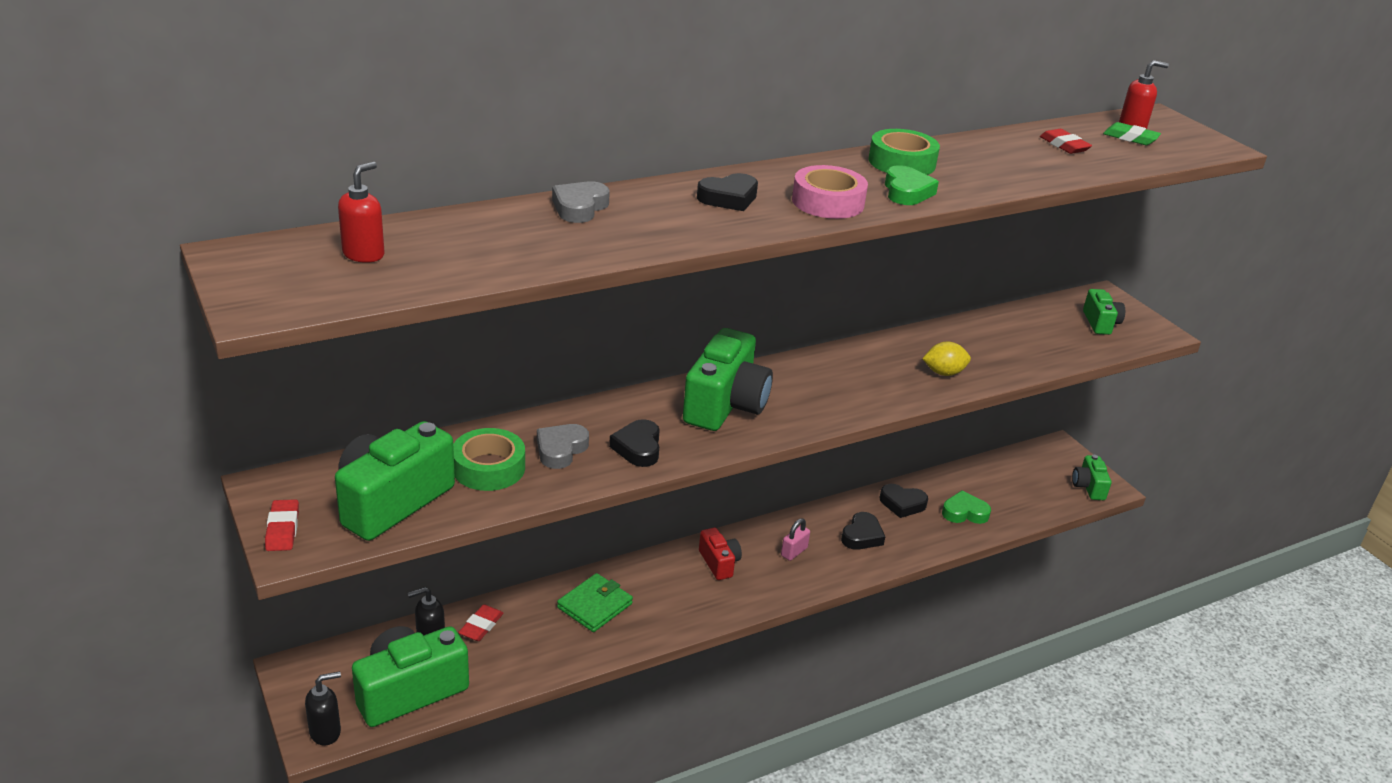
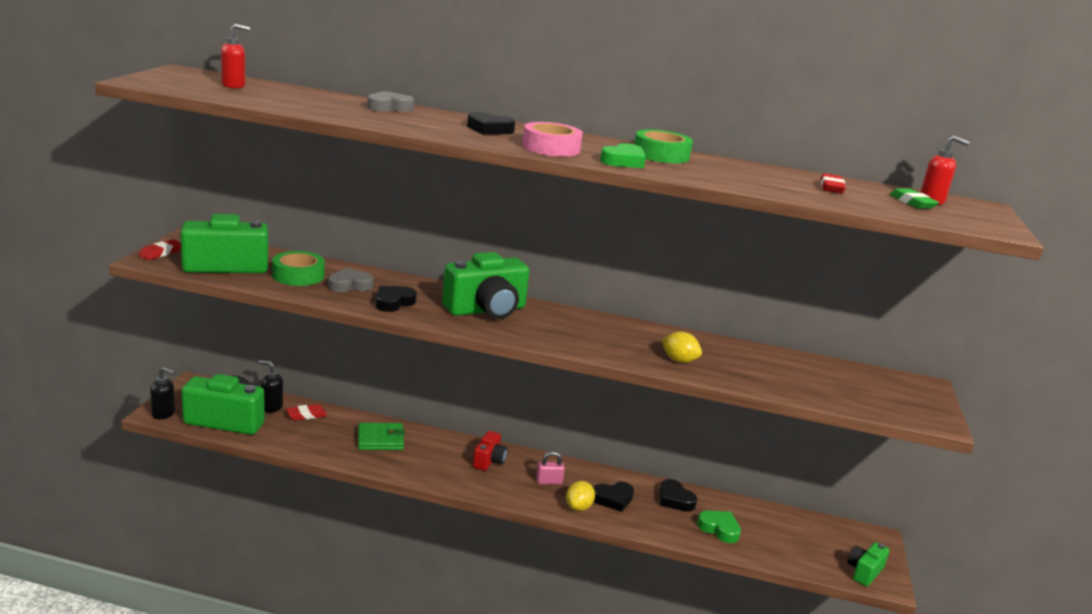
camera: 40 degrees right, 10 degrees down
(849, 563) = (578, 507): none -> yellow lemon
(1100, 323) = (885, 394): green camera -> none

